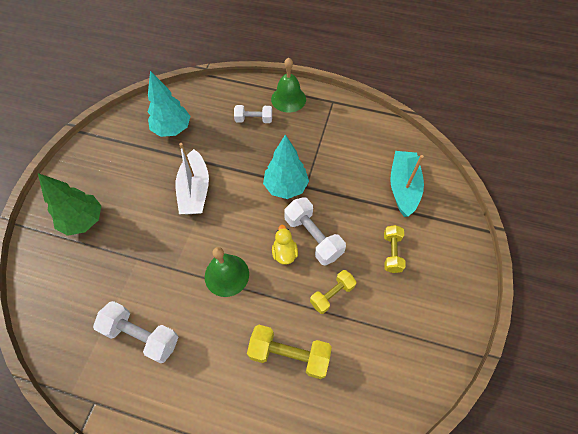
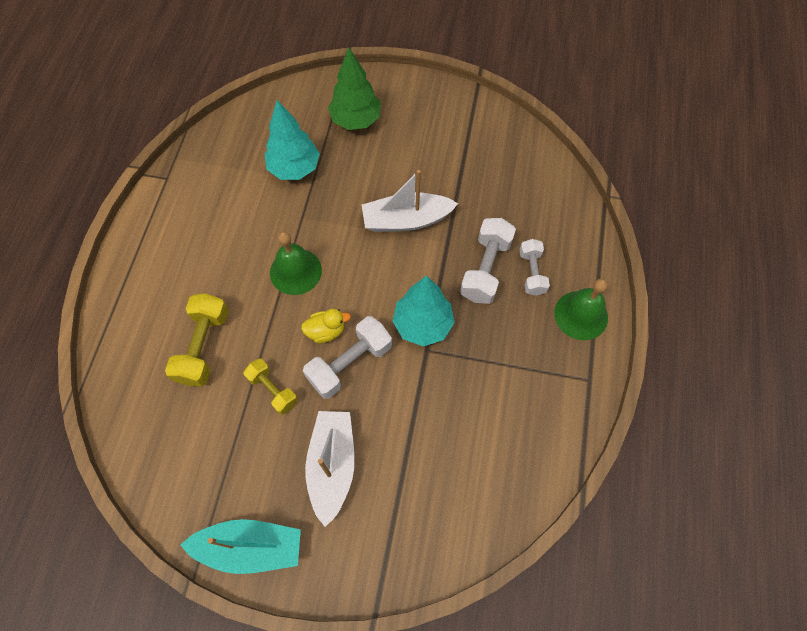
camera: 85 degrees right, 5 degrees up
(142, 335) = (228, 203): white dumbbell -> white dumbbell (485, 269)
(172, 129) = (497, 178): turquoise tree -> turquoise tree (294, 168)
(391, 253) = (332, 466): yellow dumbbell -> white boat
(403, 187) = (439, 486): turquoise boat -> turquoise boat (250, 547)

